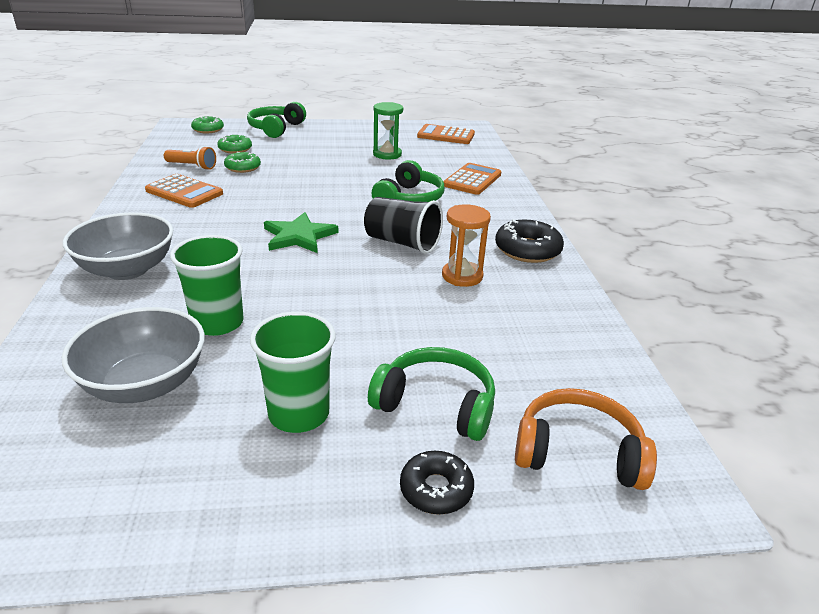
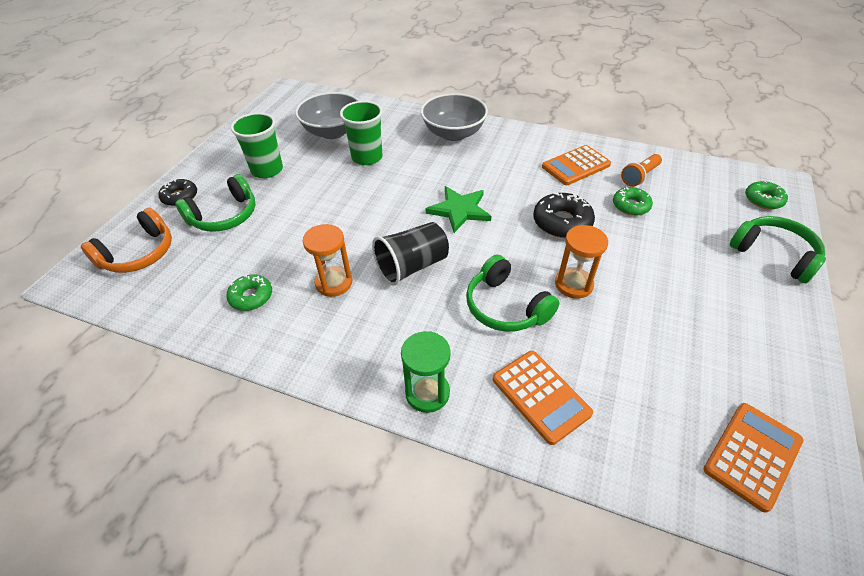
camera: 120 degrees right, 15 degrees up
(235, 149) = (690, 209): green donut -> green donut (251, 297)
(362, 179) = (573, 284): none -> orange hourglass
(387, 154) = (658, 337): green hourglass -> green hourglass (427, 393)
(527, 250) = (340, 354): black donut -> black donut (562, 222)

